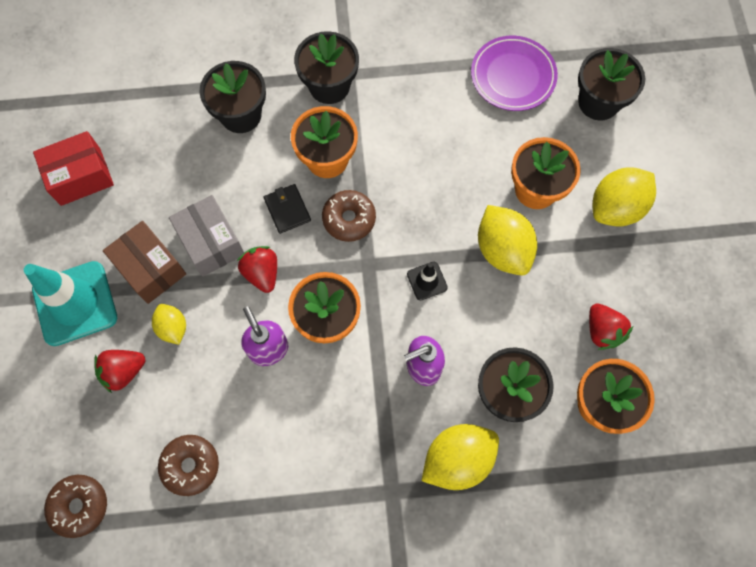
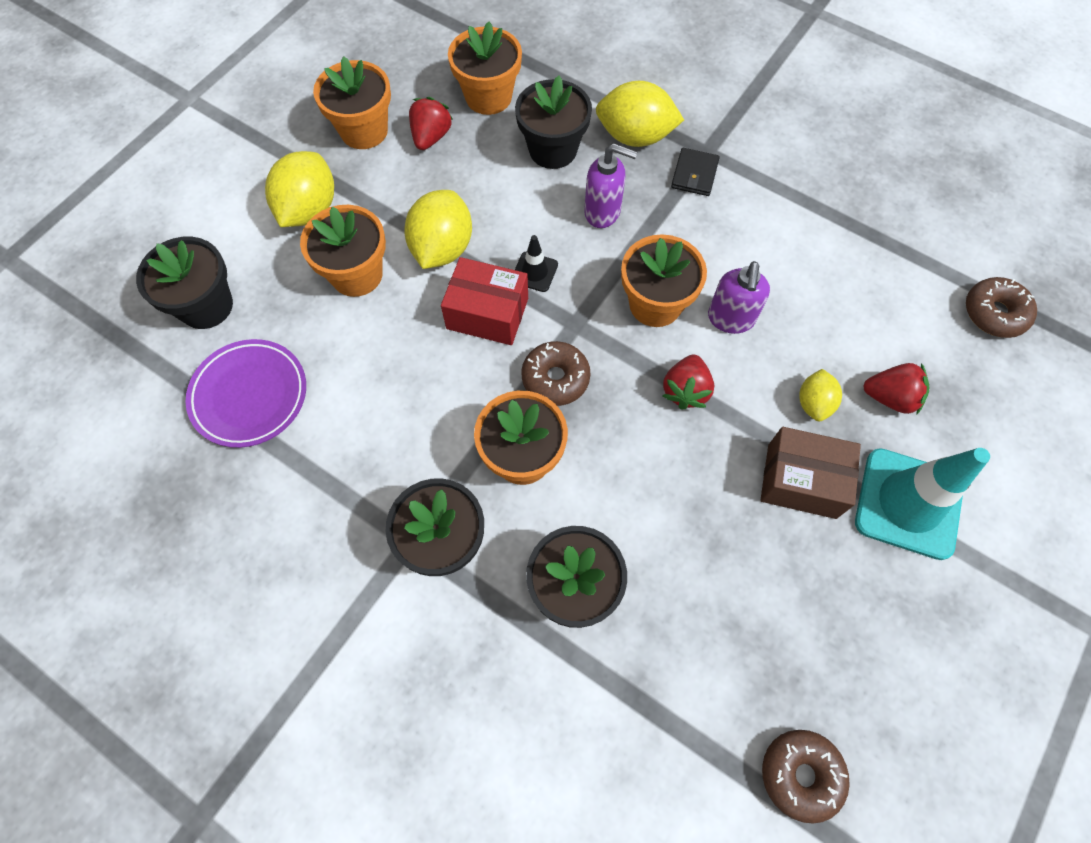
camera: 140 degrees left, 5 degrees down
(80, 176) = (823, 660): red box -> red box (487, 313)
(150, 268) = (801, 481): brown box -> brown box turned 75 degrees counterclockwise
(190, 465) = (869, 277): brown donut -> brown donut (800, 774)
(211, 242) = (717, 460): grey box -> none
(287, 210) = (610, 435): black wallet -> black wallet (694, 174)
(616, 208) = (309, 210): yellow lemon -> yellow lemon turned 75 degrees counterclockwise
(653, 297) = (364, 131): none -> orange flower pot

